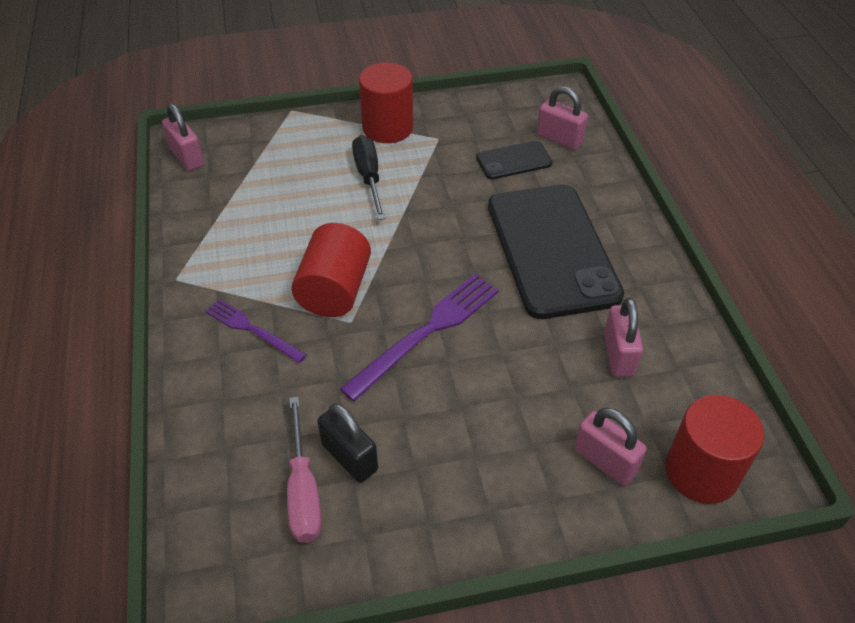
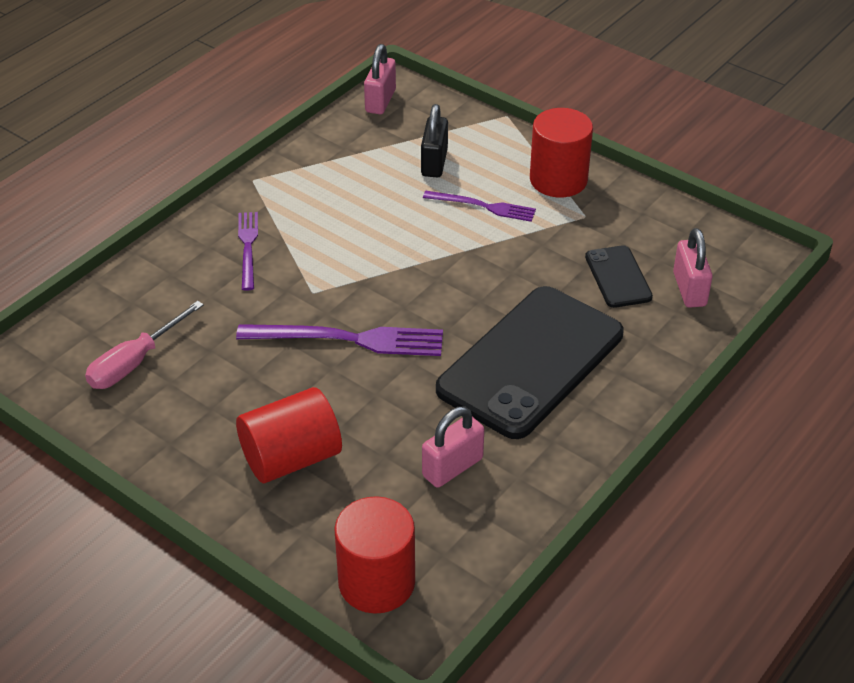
camera: 50 degrees right, 5 degrees down
(334, 290) = (334, 264): red cylinder -> red cylinder (291, 458)
(349, 457) = (186, 368): black padlock -> black padlock (434, 163)
(369, 177) = (482, 206): black screwdriver -> purple fork
(514, 160) = (618, 277): black phone -> black phone turned 45 degrees clockwise
(605, 461) = (326, 514): pink padlock -> none

